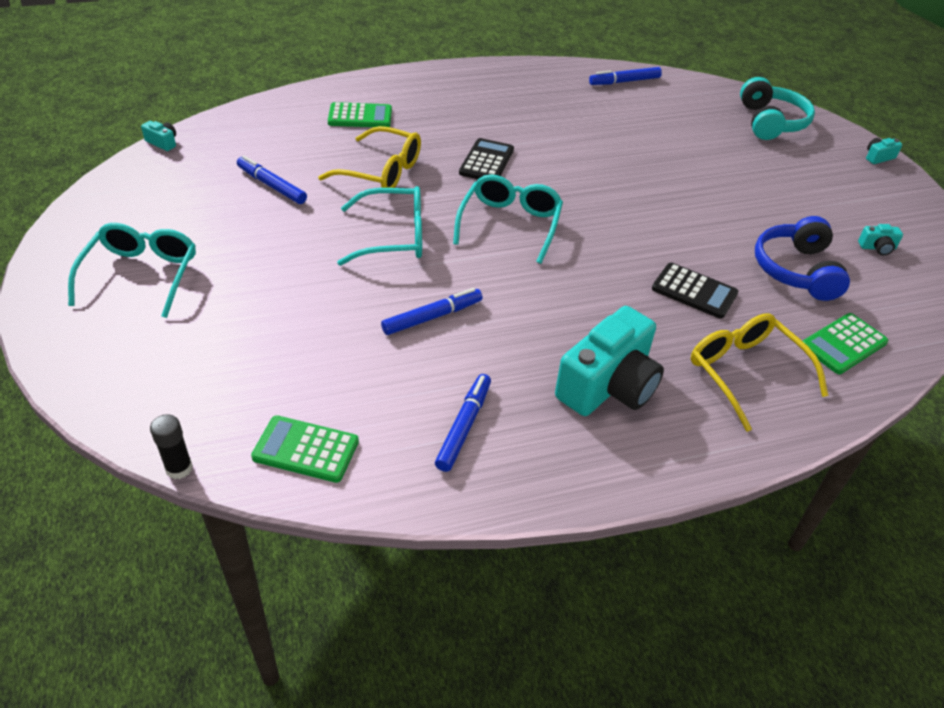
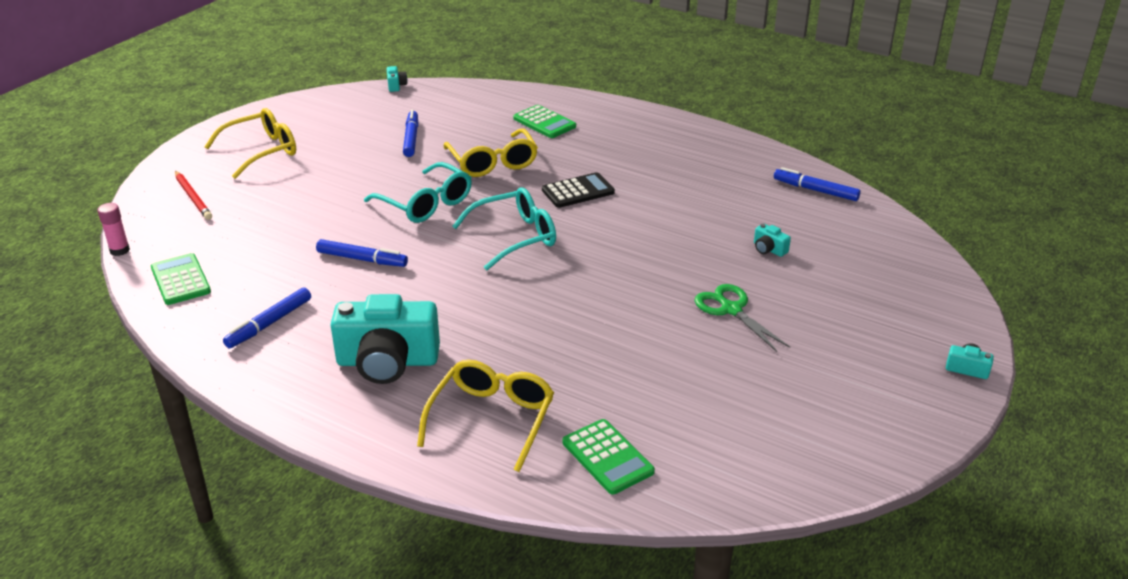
camera: 50 degrees right, 10 degrees down
(141, 275) = (262, 151): turquoise glasses -> yellow glasses
(155, 363) = (193, 197): none -> red pencil
(179, 468) = (119, 250): black glue stick -> pink glue stick
(464, 426) = (269, 323): blue marker -> blue marker turned 150 degrees clockwise
(694, 291) = (562, 351): black calculator -> none
(724, 194) = (731, 309): none -> green scissors
(770, 122) = (903, 285): turquoise headphones -> none
(796, 270) = (678, 391): blue headphones -> none
(843, 344) = (607, 457): green calculator -> green calculator turned 135 degrees counterclockwise
(877, 248) = (795, 424): turquoise camera -> turquoise camera (768, 249)

